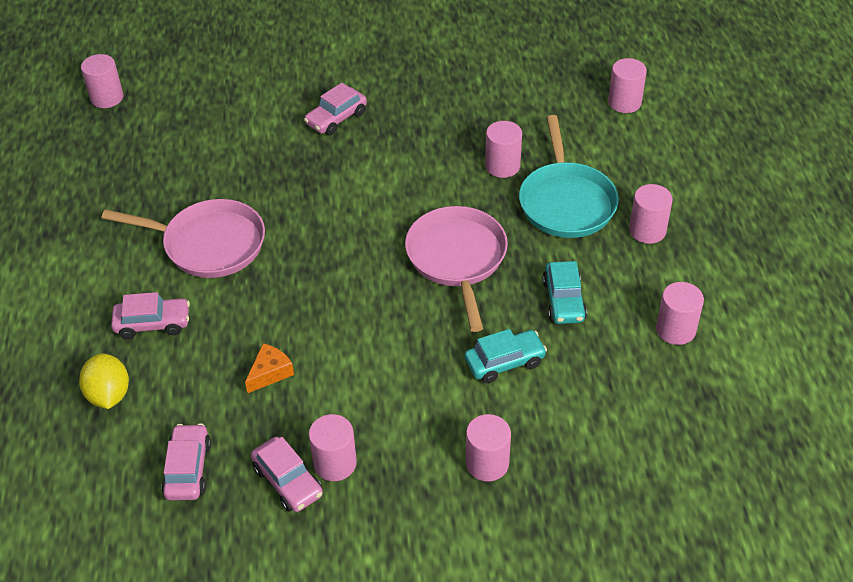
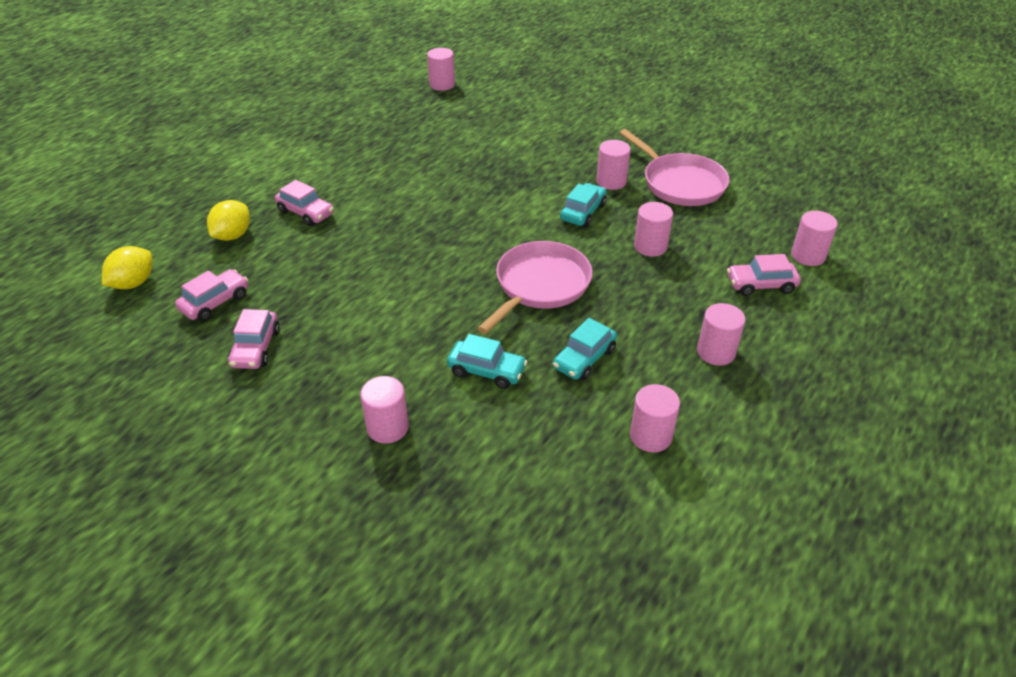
camera: 40 degrees right, 5 degrees down
(73, 510) = (133, 283): none -> yellow lemon
(209, 244) = (394, 188): pink pan -> pink pan (680, 183)
(270, 373) = (331, 279): orange cheese -> none
(335, 463) = (296, 357): pink cylinder -> pink cylinder (611, 181)
(336, 118) = (567, 160): pink car -> pink car (761, 285)
(412, 165) = (583, 212): none -> turquoise car
(566, 202) = (671, 295): turquoise pan -> none

